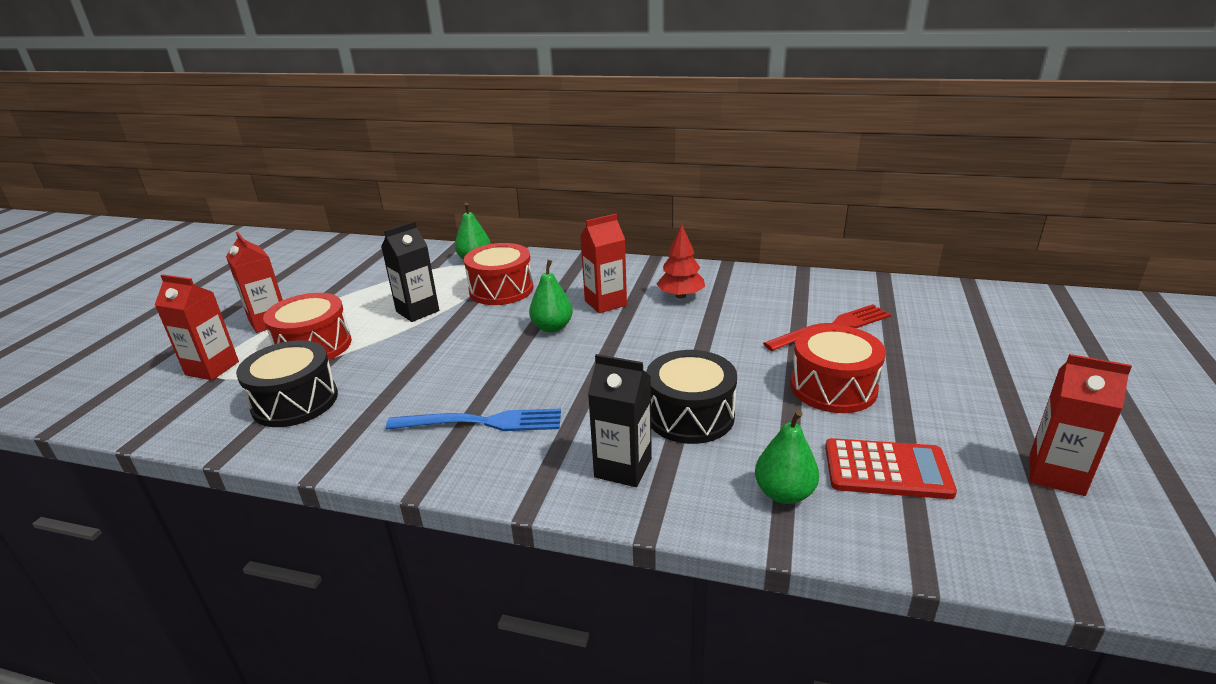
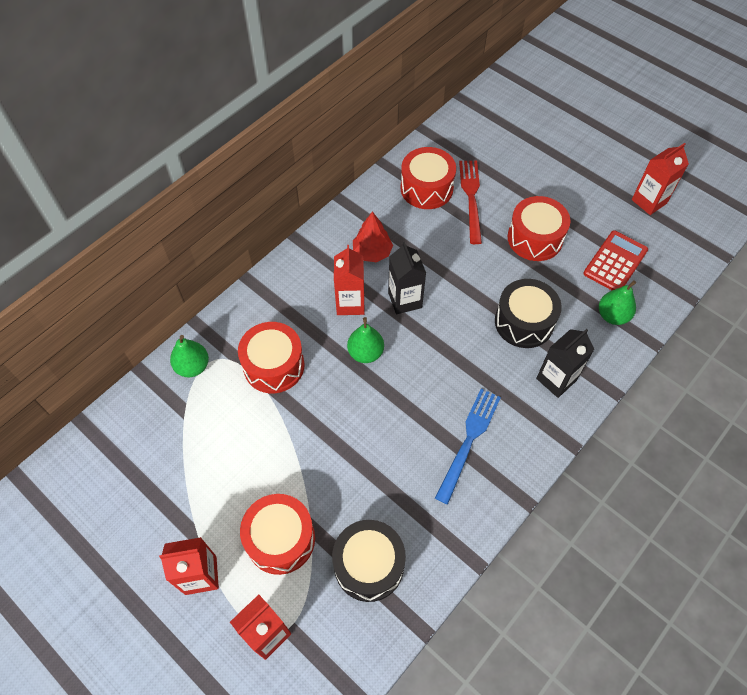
camera: 65 degrees left, 30 degrees up
(417, 311) = (269, 441): black carton -> black carton (405, 300)
(805, 299) = (426, 188): none -> red drum

